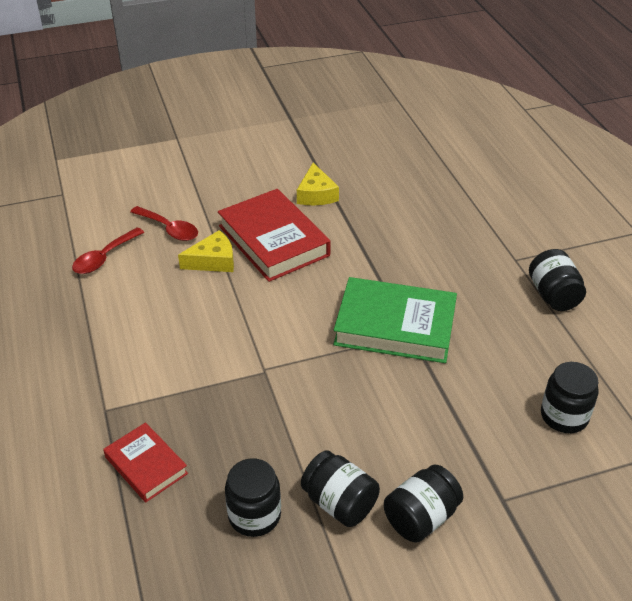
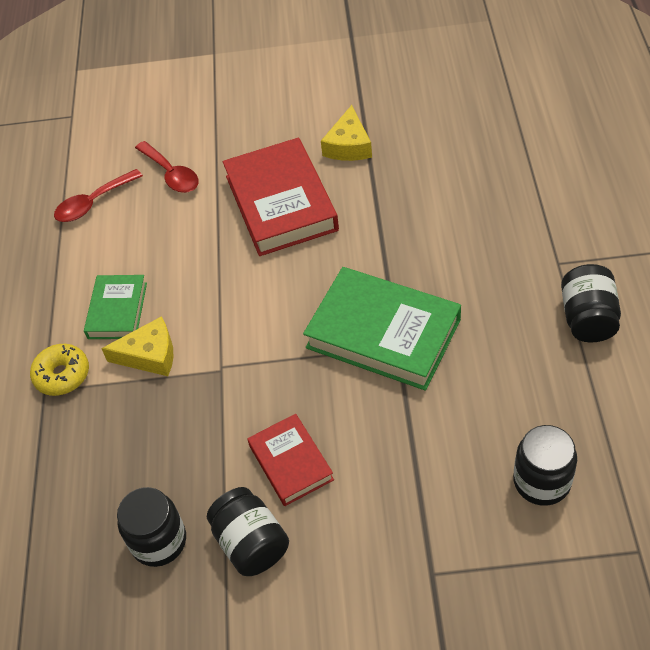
camera: 20 degrees right, 10 degrees up
(118, 395) = (62, 375): none -> yellow donut
(146, 465) = (67, 463): red book -> red book (291, 462)
(154, 337) = (117, 310): none -> green book
(213, 261) = (207, 221): yellow cheese -> yellow cheese (149, 355)
(421, 517) = (333, 577): black jar -> none

